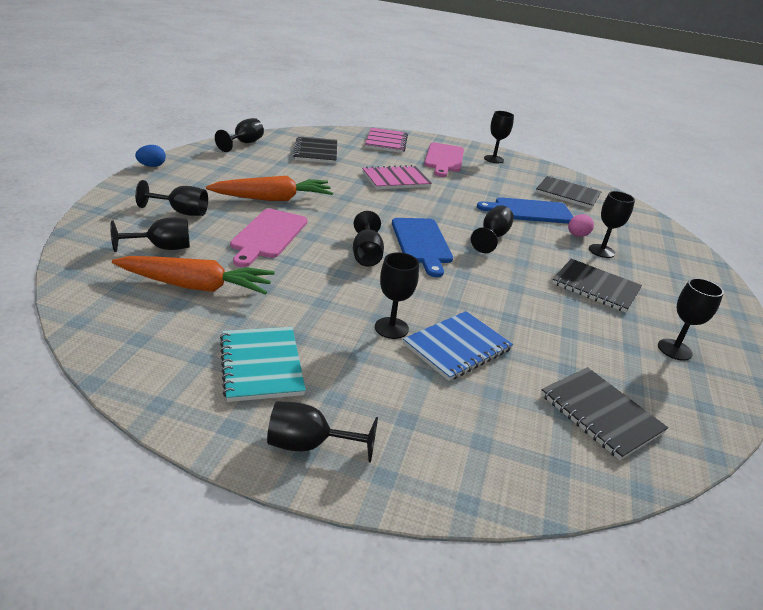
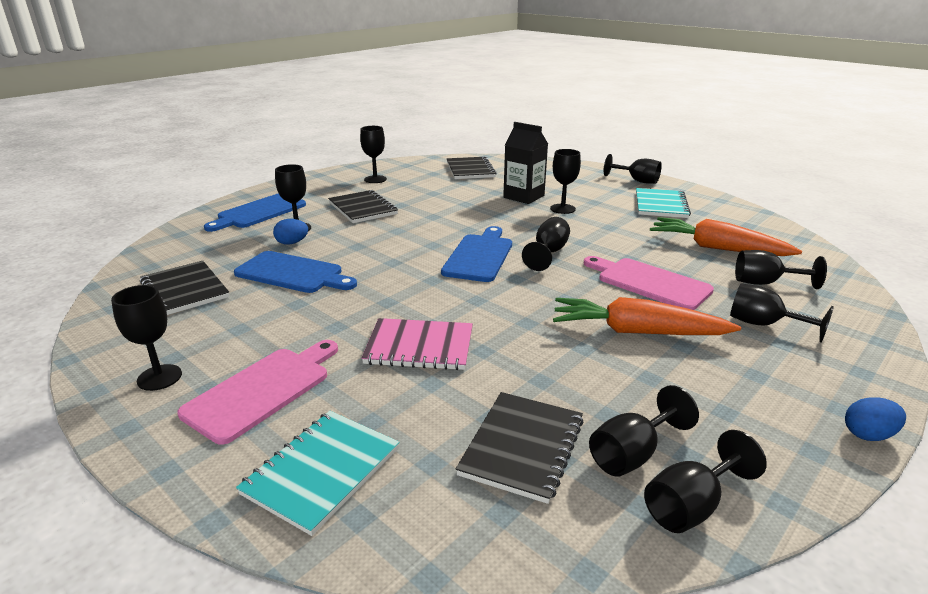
camera: 150 degrees left, 5 degrees down
(268, 235) = (649, 282): pink cutting board -> pink cutting board turned 90 degrees counterclockwise
(386, 142) = (322, 471): pink notebook -> turquoise notebook
(457, 347) = (524, 196): blue notebook -> black carton
(492, 237) = (392, 252): black goblet -> black goblet (632, 454)
(577, 235) = (292, 243): pink egg -> blue egg
(668, 265) = (259, 212): none -> blue cutting board

